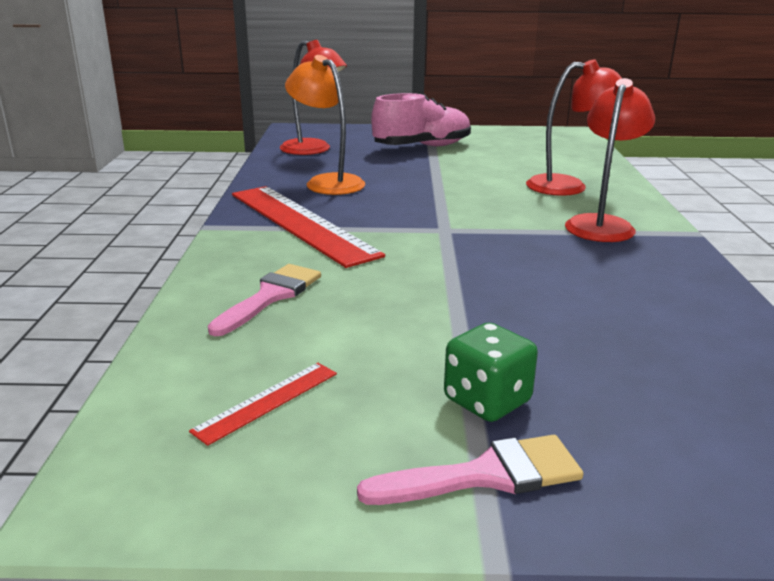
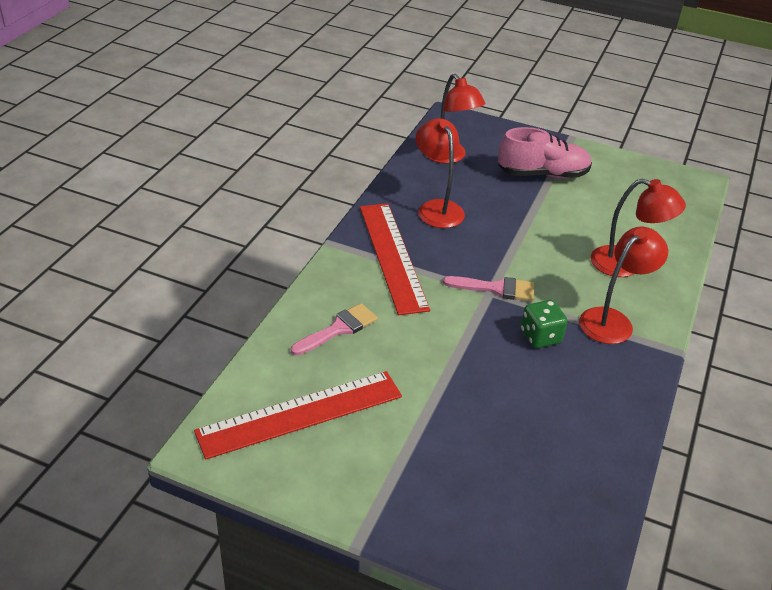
camera: 20 degrees right, 15 degrees up
(267, 401) = (300, 414): red ruler -> red ruler, size x2.29
(327, 182) = (437, 208): orange lamp -> red lamp
(486, 475) = (383, 498): pink brush -> pink brush (496, 288)
(487, 401) = (415, 453): green dice -> green dice (540, 337)

